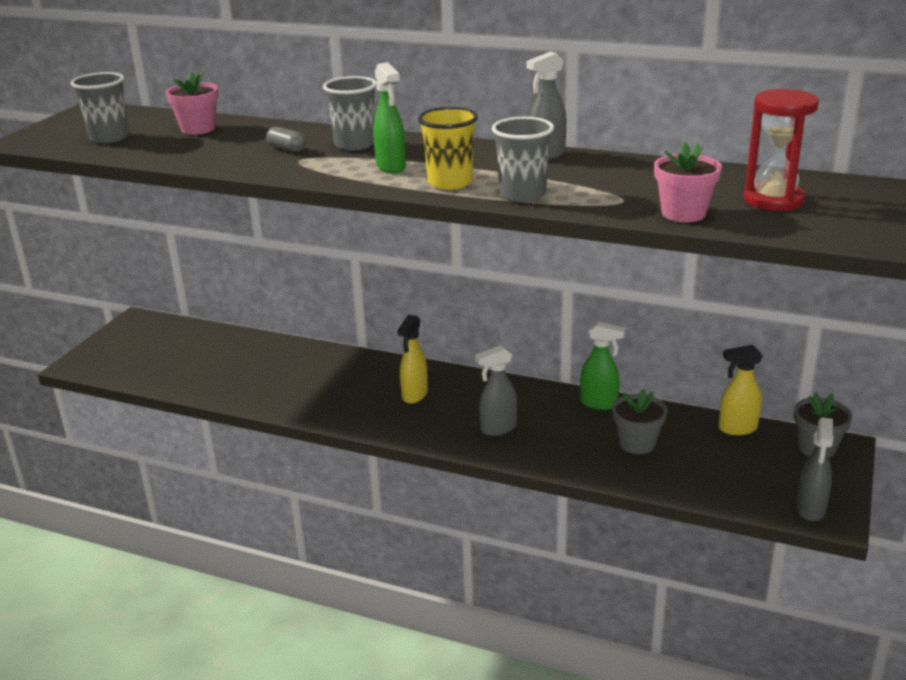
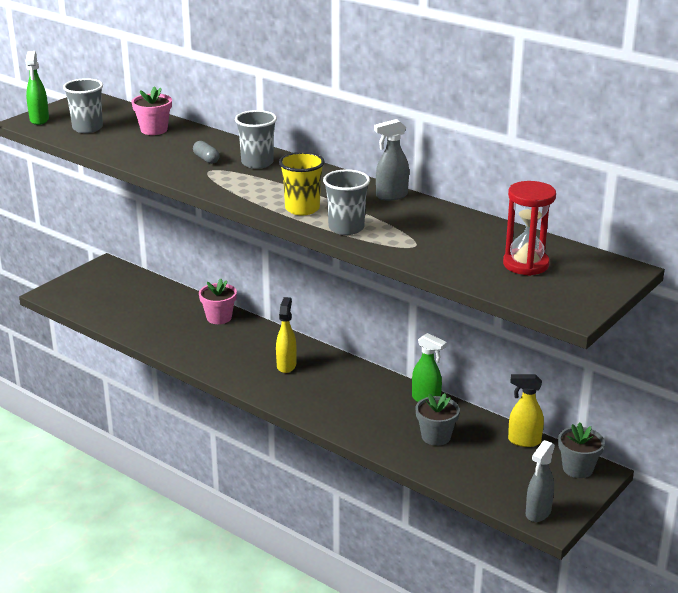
camera: 15 degrees right, 0 degrees up
(391, 167) = (270, 188): green spray bottle -> green spray bottle (39, 120)
(414, 395) = (286, 365): yellow spray bottle -> yellow spray bottle turned 150 degrees clockwise
(498, 428) = (335, 404): grey spray bottle -> none
(683, 213) = (448, 264): pink flower pot -> pink flower pot (219, 317)

